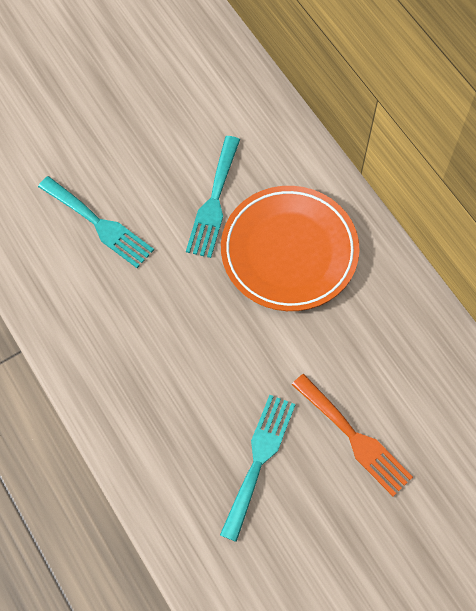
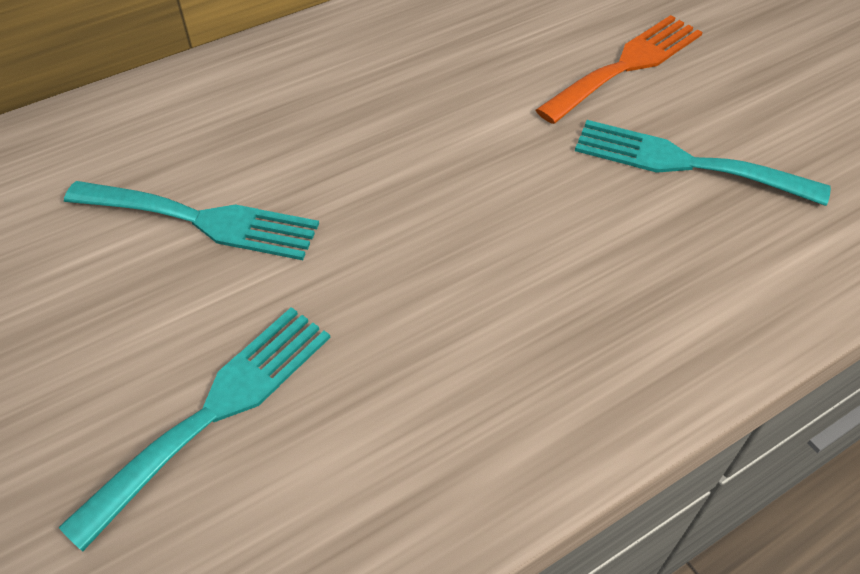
camera: 90 degrees left, 15 degrees down
(289, 251) = (318, 125): orange plate -> none

